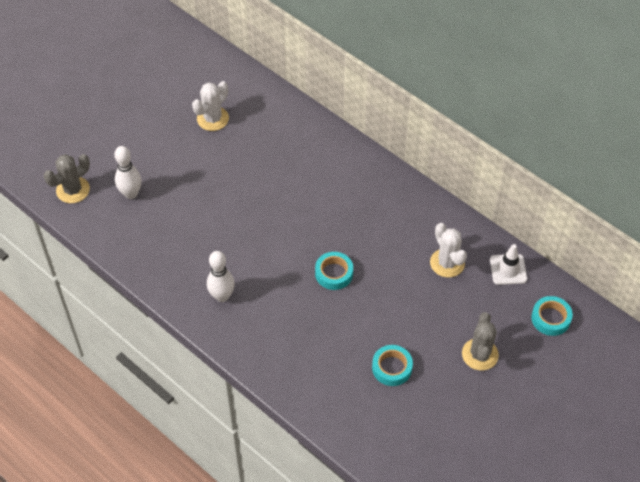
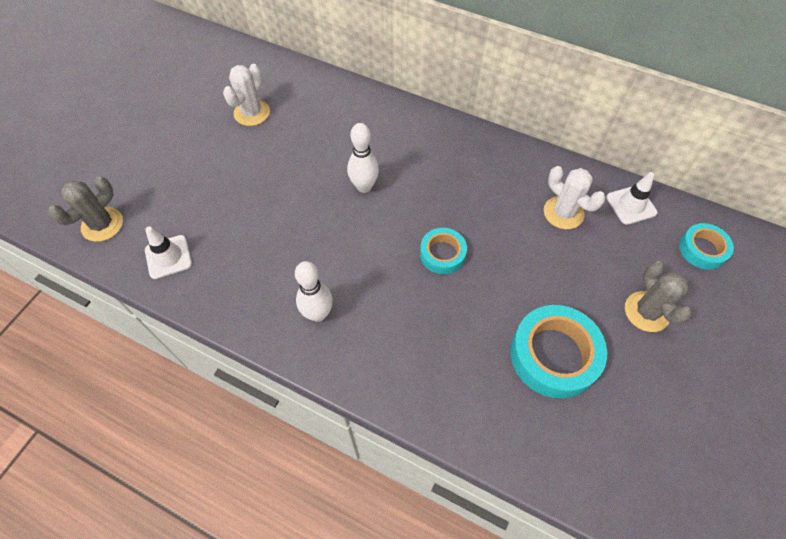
camera: 15 degrees left, 5 degrees up
(119, 227) = (168, 257): none -> white traffic cone
(131, 194) = (175, 214): white bowling pin -> white bowling pin (364, 186)
(392, 368) = (554, 355): turquoise tape -> turquoise tape, size x1.73

